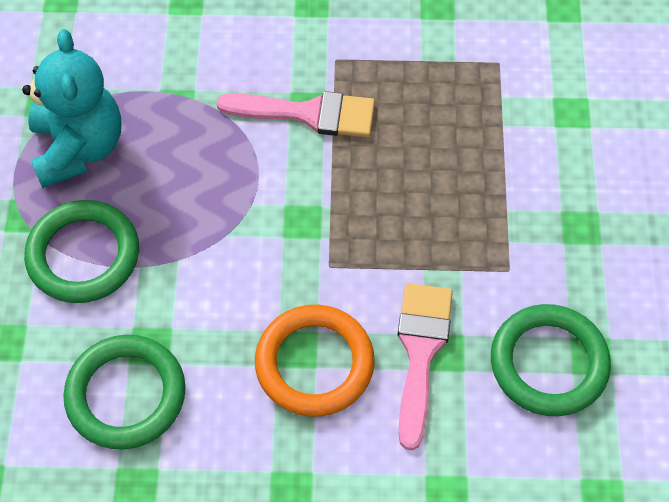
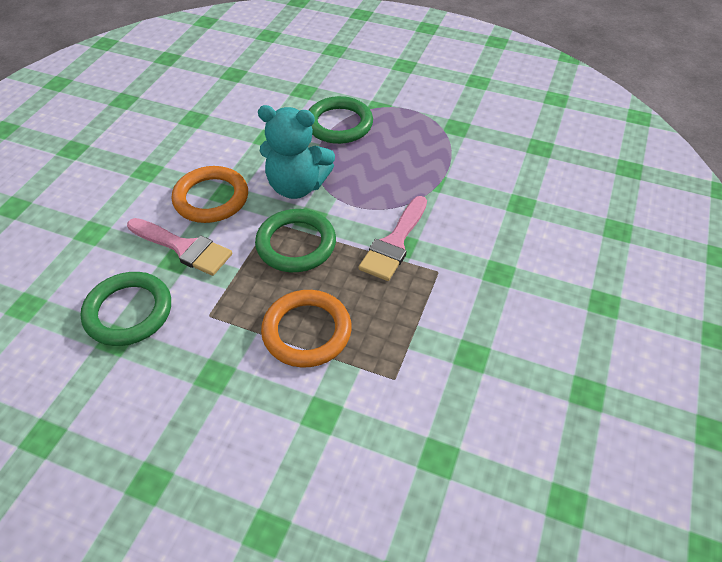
camera: 110 degrees right, 10 degrees down
(78, 148) = (414, 134): turquoise teddy bear -> turquoise teddy bear (297, 186)
(126, 395) = (245, 124): green ring -> green ring (296, 244)
(481, 160) = (307, 331): none -> orange ring

